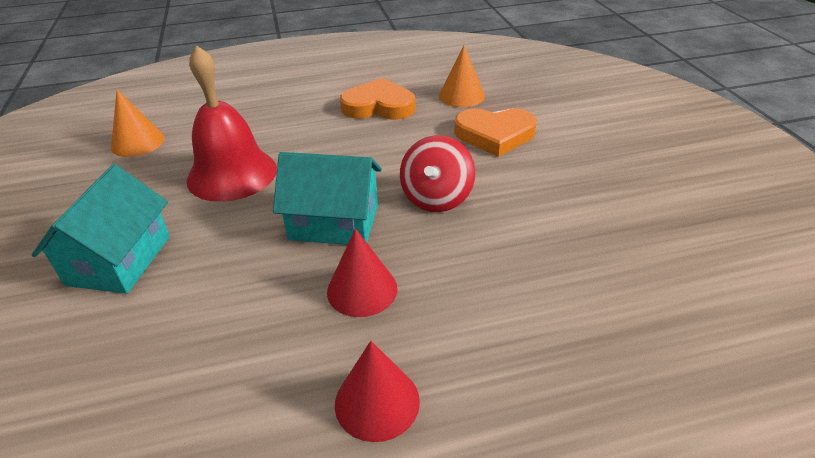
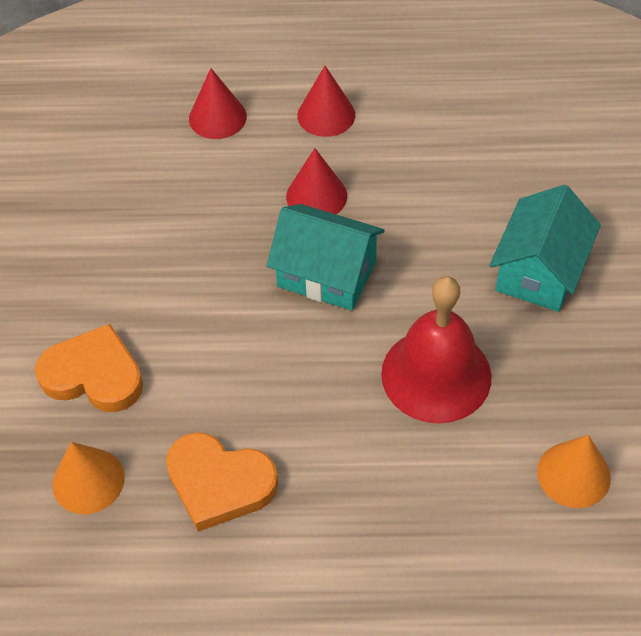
camera: 165 degrees left, 15 degrees up
(436, 198) = (212, 284): red spinning top -> none
(525, 366) = (217, 117): none -> red cone

